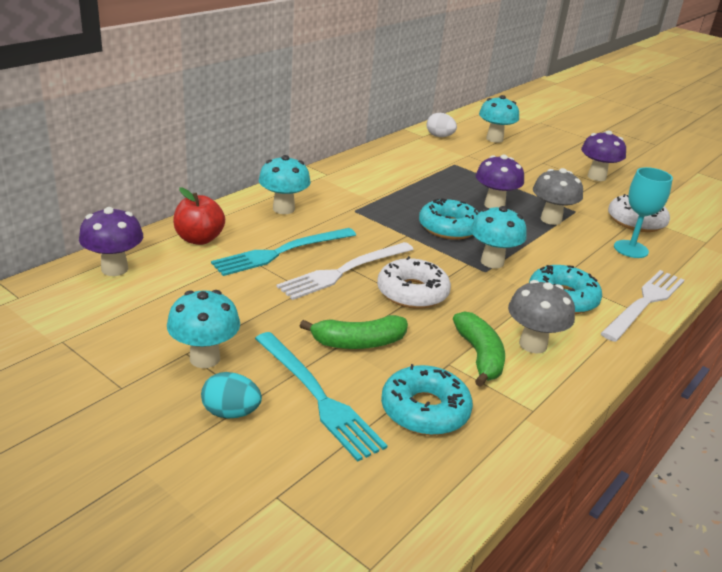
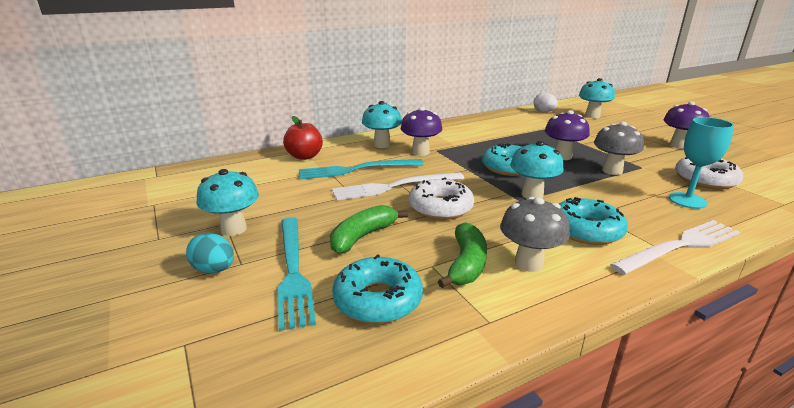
camera: 25 degrees right, 5 degrees down
(114, 269) = (231, 167): purple mushroom -> purple mushroom (420, 152)
(358, 343) = (363, 236): green banana -> green banana turned 120 degrees clockwise

